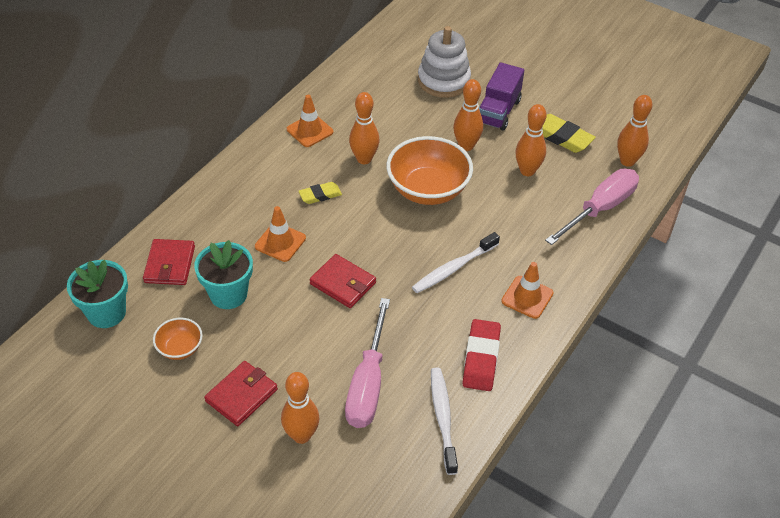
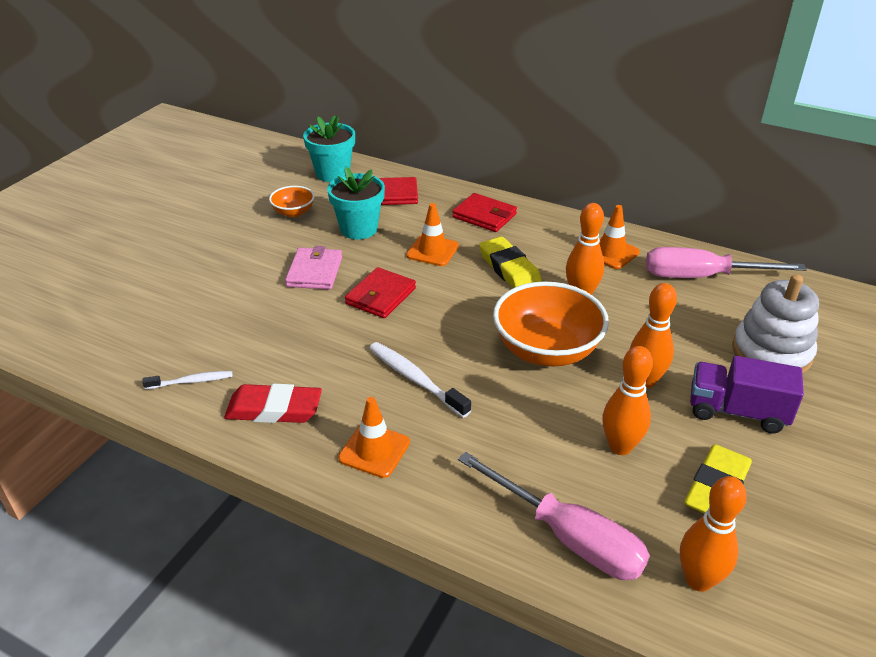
camera: 85 degrees right, 10 degrees down
(241, 395) = (237, 250): red wallet -> red wallet (484, 216)
(295, 330) = (314, 272): none -> pink wallet
(301, 435) = (187, 288): orange bowling pin -> none
(320, 195) = (509, 269): yellow eraser -> yellow eraser, size x1.60
(368, 383) = (244, 324): pink screwdriver -> pink screwdriver (701, 277)
(443, 418) = (191, 381): white toothbrush -> white toothbrush, size x0.62

